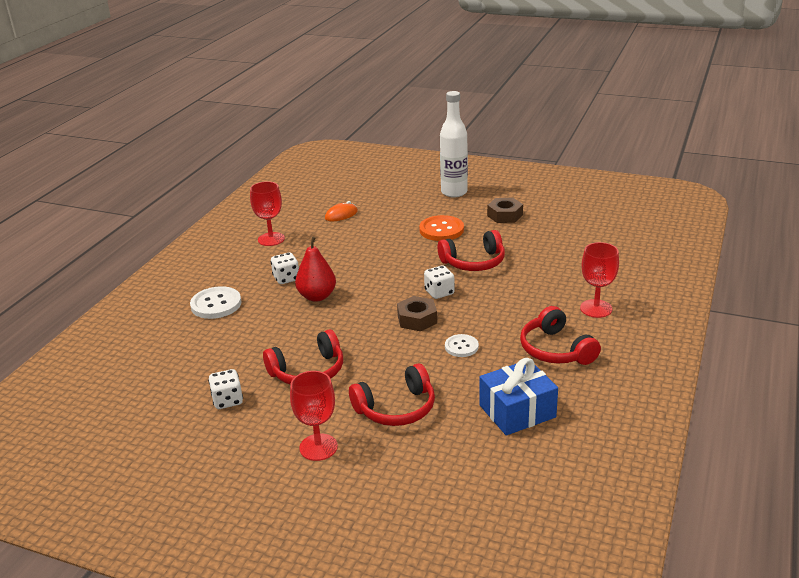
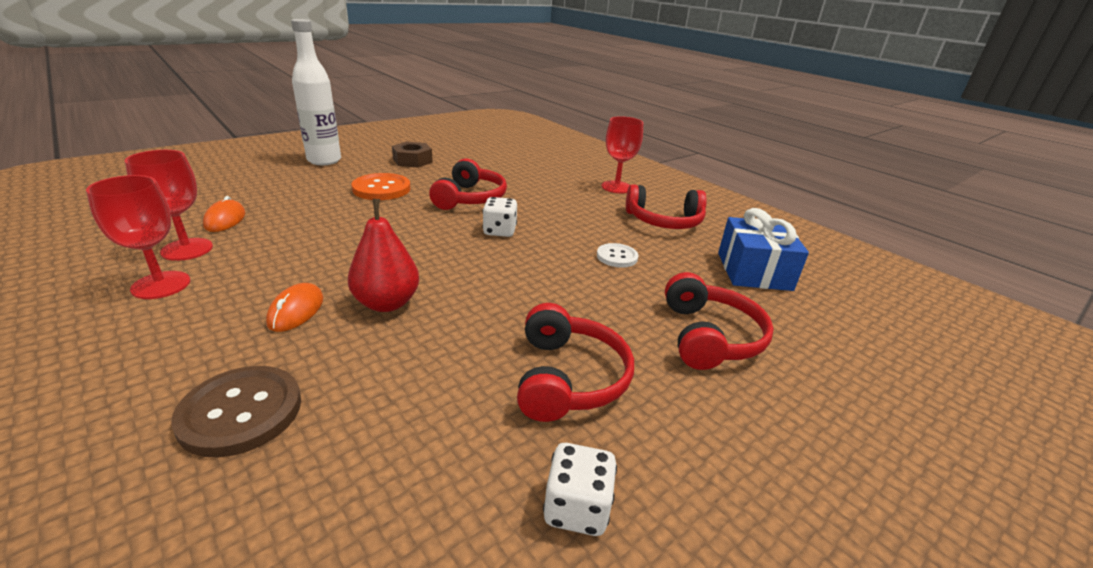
camera: 65 degrees left, 0 degrees up
(216, 304) = (241, 412): white button -> brown button
(286, 278) = (296, 311): white dice -> orange mouse
(318, 447) = (771, 436): red goblet -> red goblet (187, 249)
(417, 319) = (535, 260): brown nut -> none

